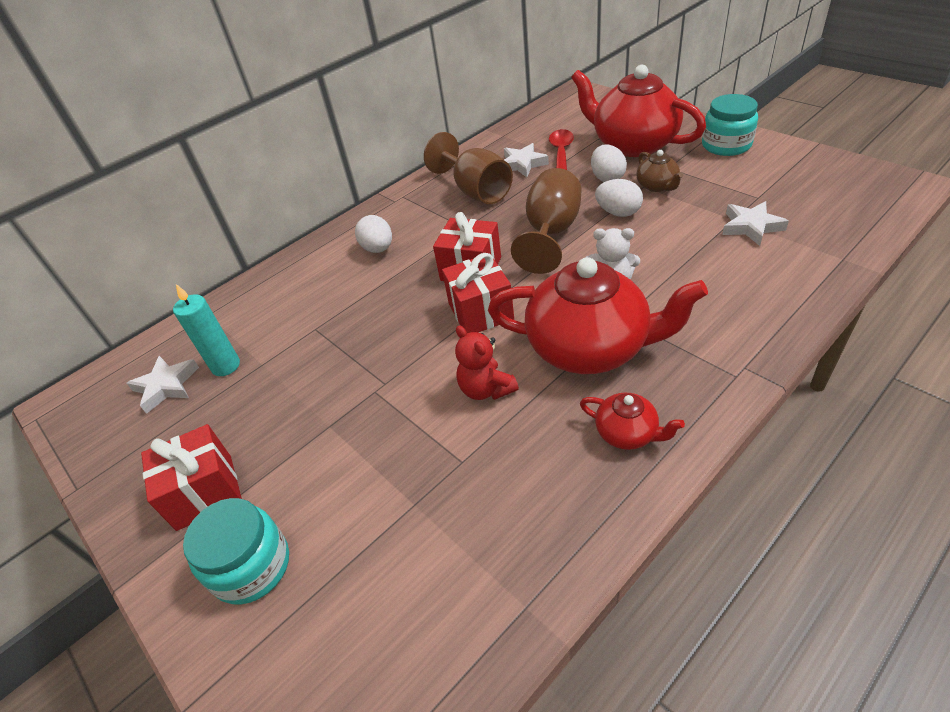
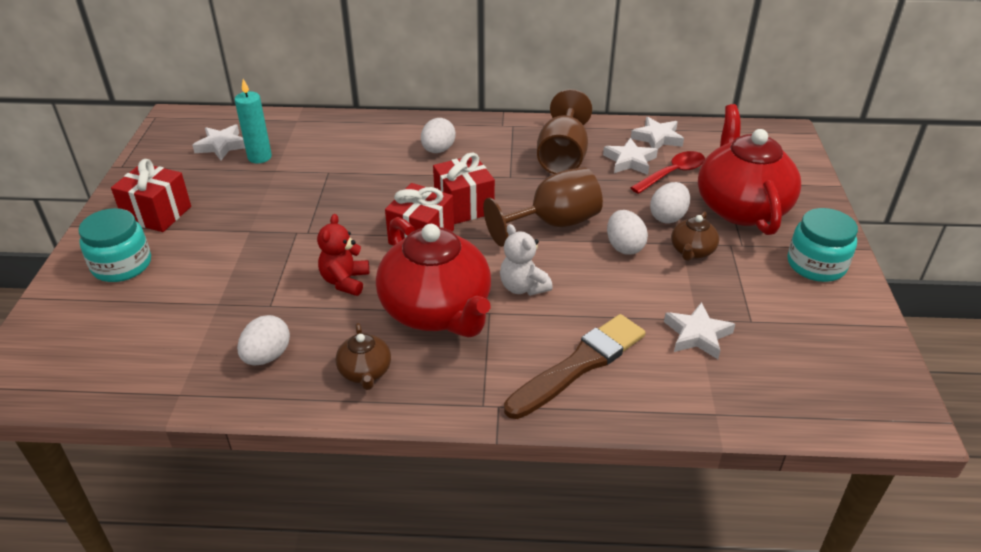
camera: 40 degrees right, 5 degrees down
(512, 141) = (657, 138): none -> white star
(536, 499) = (267, 356): none -> white egg
(627, 433) = (365, 372): red teapot -> brown teapot
(733, 299) = (579, 365): none -> brown brush

